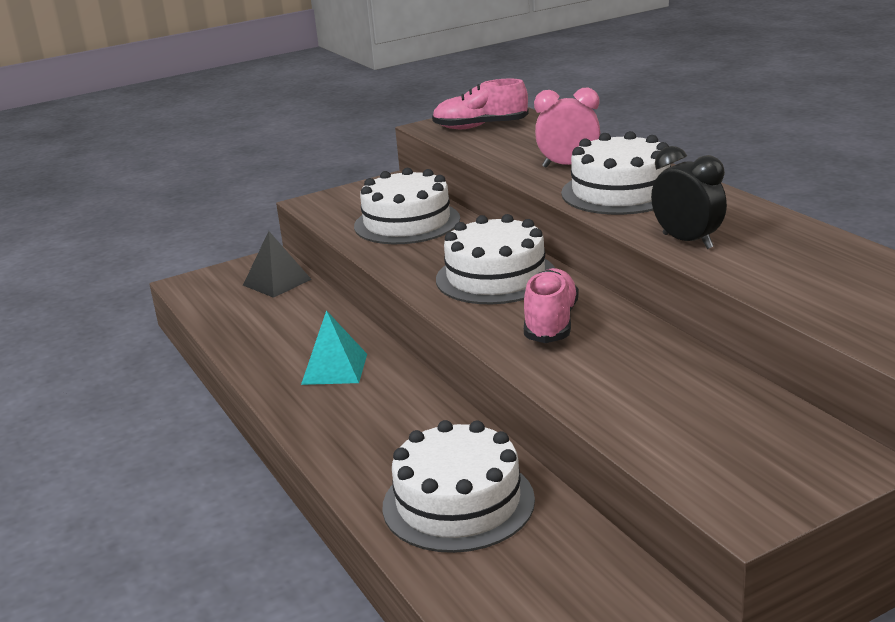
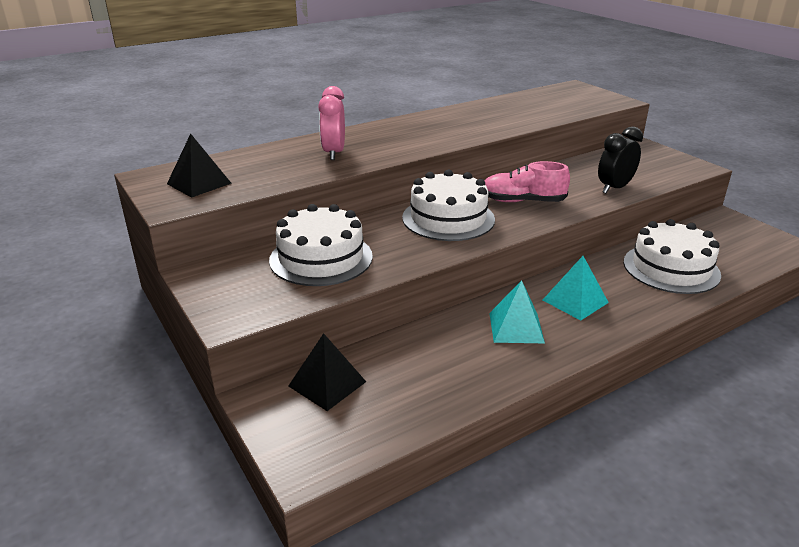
camera: 95 degrees left, 5 degrees up
(380, 410) = (575, 301): none -> turquoise pyramid
(480, 127) = (199, 183): pink shoe -> black pyramid
(620, 192) = (398, 140): white cake -> none
(687, 241) = (487, 129): black clock -> black clock (614, 188)

